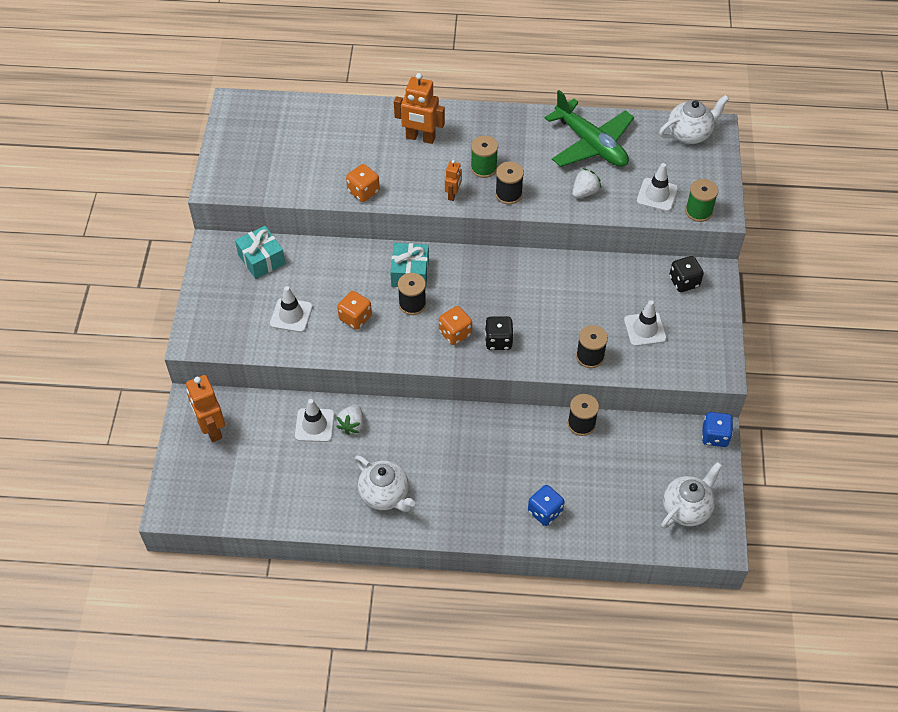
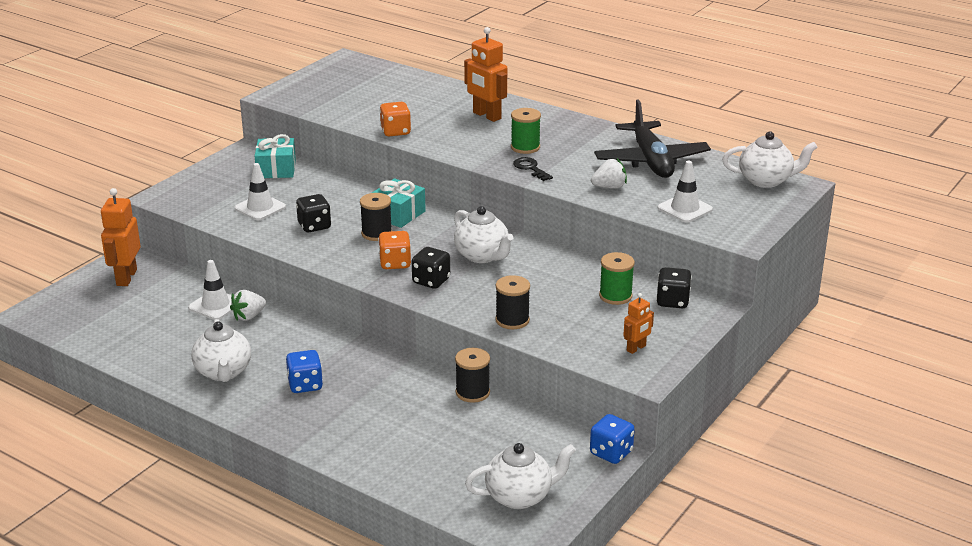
camera: 30 degrees right, 25 degrees down
(355, 318) = (314, 226): orange dice -> black dice
(453, 194) = (476, 155): orange robot -> orange robot (636, 348)
(508, 194) = (530, 168): black spool -> black key
(513, 293) = (482, 256): none -> white teapot
(545, 512) = (364, 441): blue dice -> blue dice (305, 385)
(591, 144) = (651, 161): green plane -> black plane
(645, 329) = (592, 320): white traffic cone -> none
(698, 211) = (719, 231): green spool -> green spool (615, 296)

